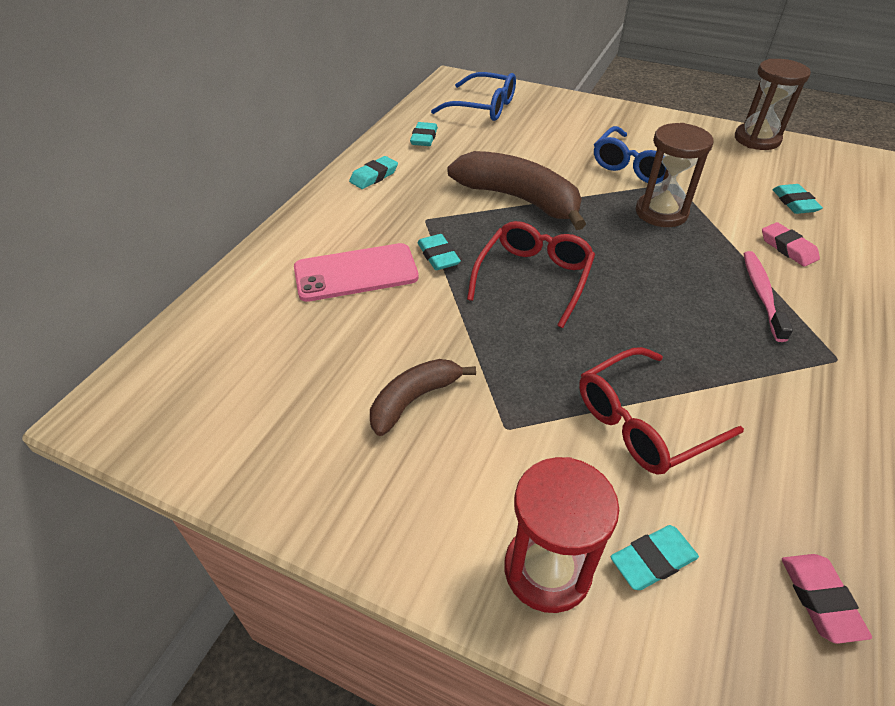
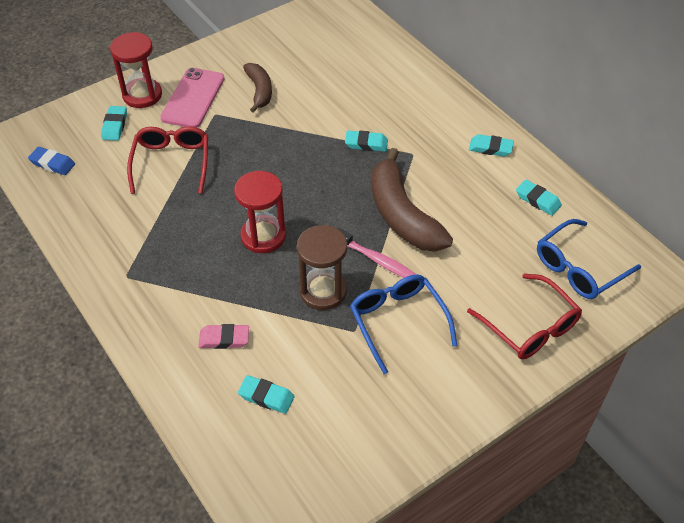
camera: 120 degrees right, 5 degrees up
(356, 273) = (377, 103): pink phone -> pink phone (193, 98)
(374, 176) = (490, 148): turquoise eraser -> turquoise eraser turned 60 degrees counterclockwise
(519, 199) = (402, 215): brown banana -> brown banana turned 90 degrees clockwise
(533, 278) = (309, 177): red glasses -> red glasses (529, 326)
(651, 276) = (263, 236): none -> red hourglass
(757, 139) = (378, 463): brown hourglass -> none
(761, 294) = (200, 283): pink toothbrush -> pink toothbrush (378, 260)
(820, 599) = (52, 163): pink eraser -> blue eraser

